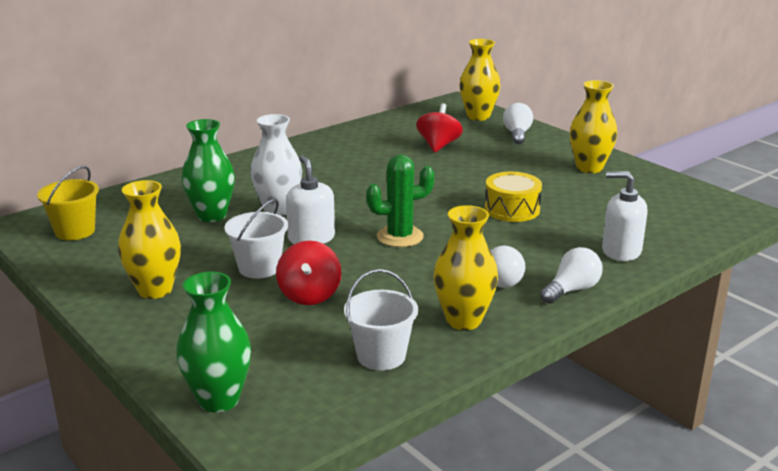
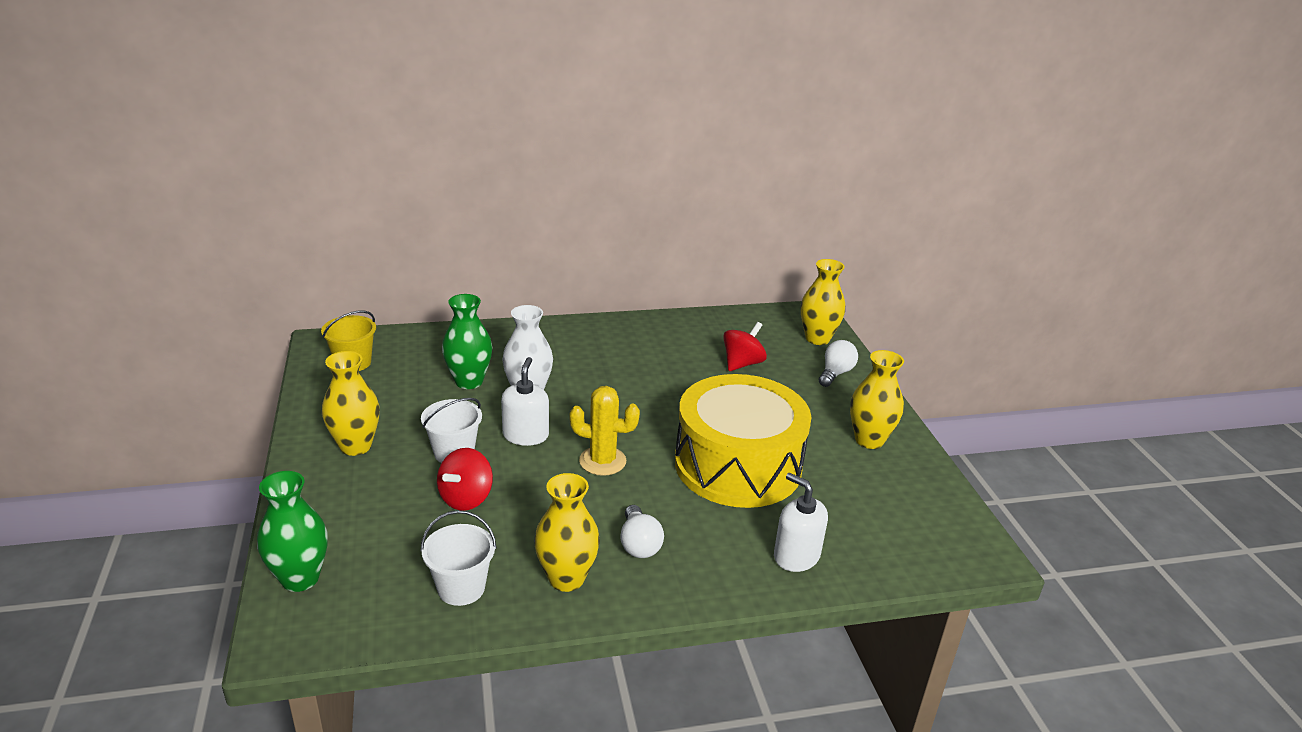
camera: 25 degrees right, 5 degrees up
(400, 237) = (602, 461): green cactus -> yellow cactus
(512, 209) = (737, 465): yellow drum -> yellow drum, size x2.17
(571, 290) = (699, 584): white light bulb -> none

